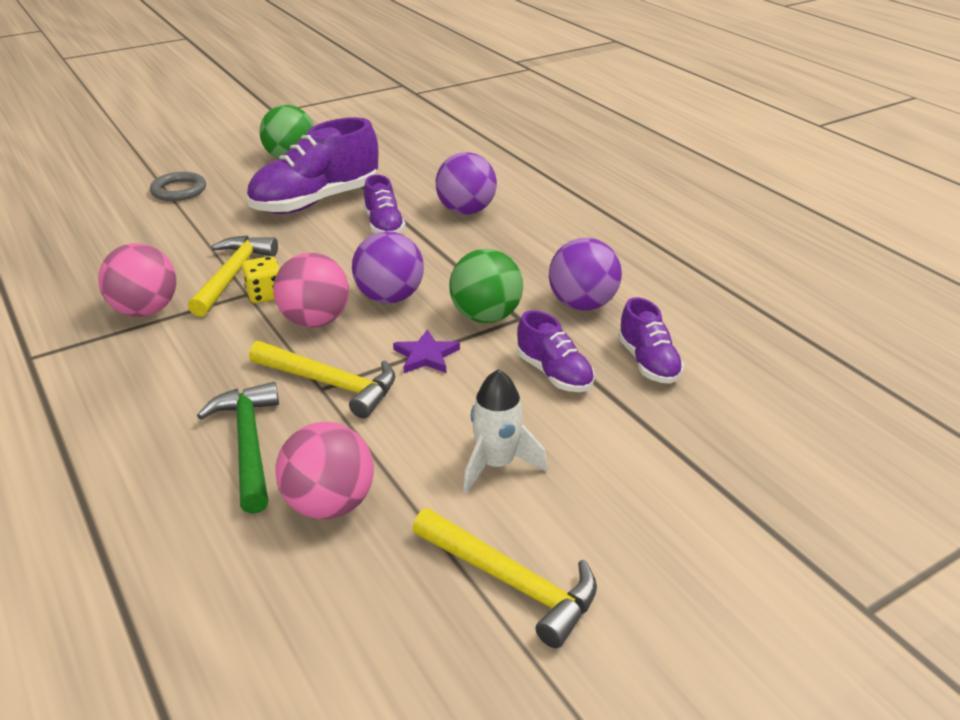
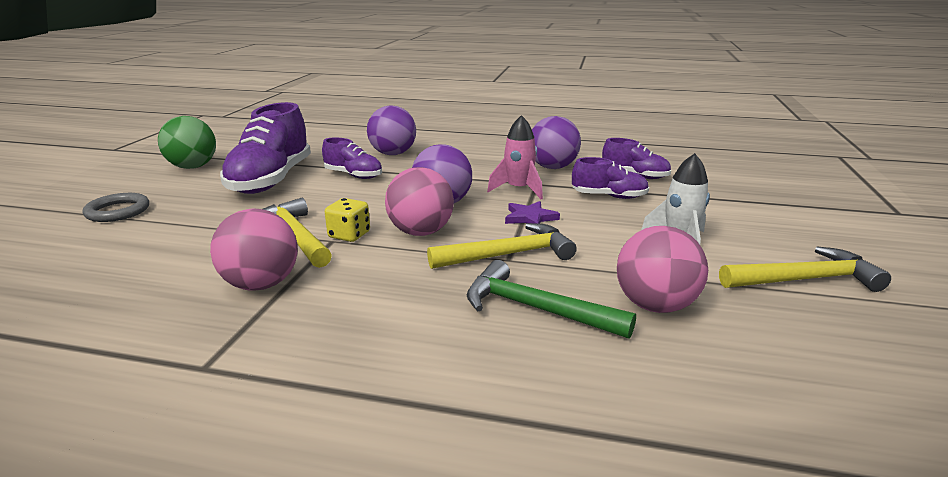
camera: 45 degrees left, 10 degrees down
(486, 316) = (518, 190): green ball -> pink rocket

